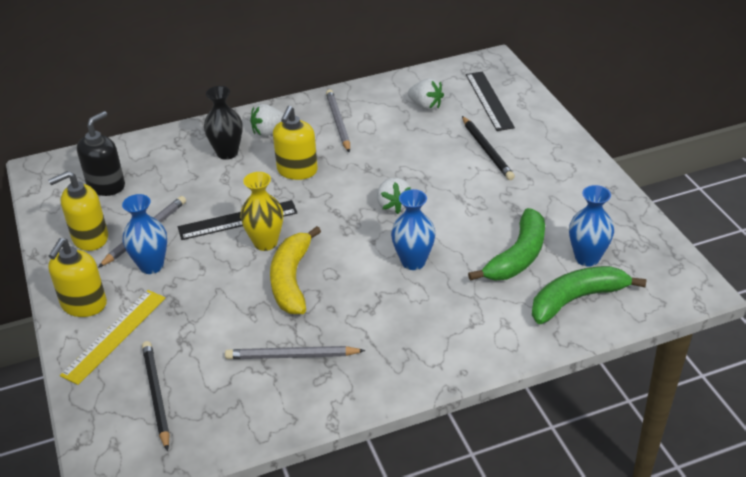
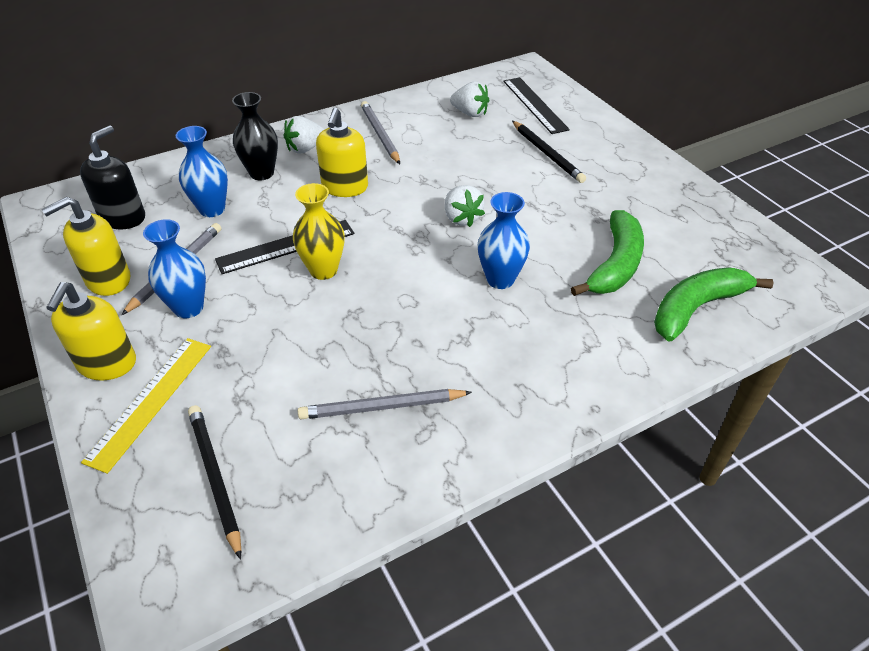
camera: 10 degrees left, 5 degrees up
(292, 280) = (363, 312): yellow banana -> none
(587, 258) = (691, 260): blue vase -> blue vase (212, 209)

